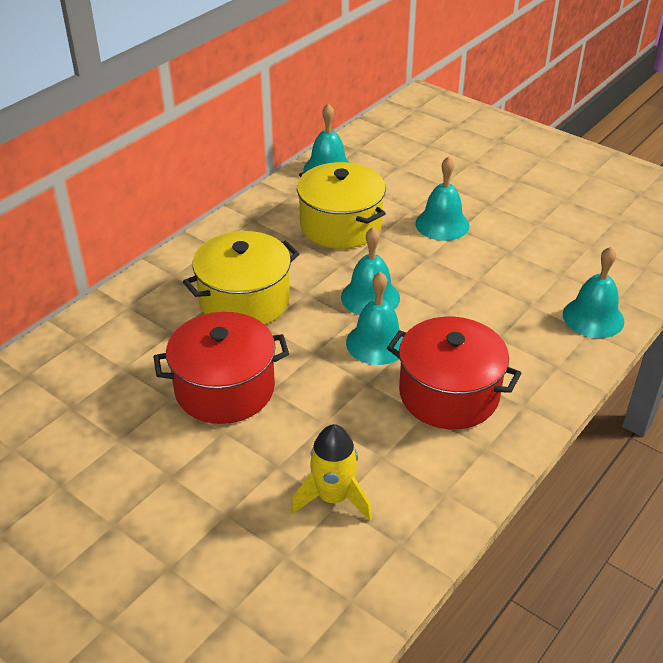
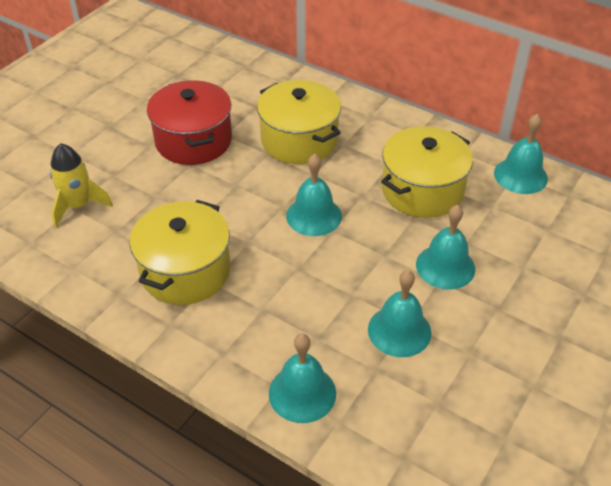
camera: 85 degrees right, 5 degrees up
(377, 343) = (250, 222): turquoise bell -> turquoise bell (399, 331)
(449, 394) = (185, 271): red pot -> yellow pot

